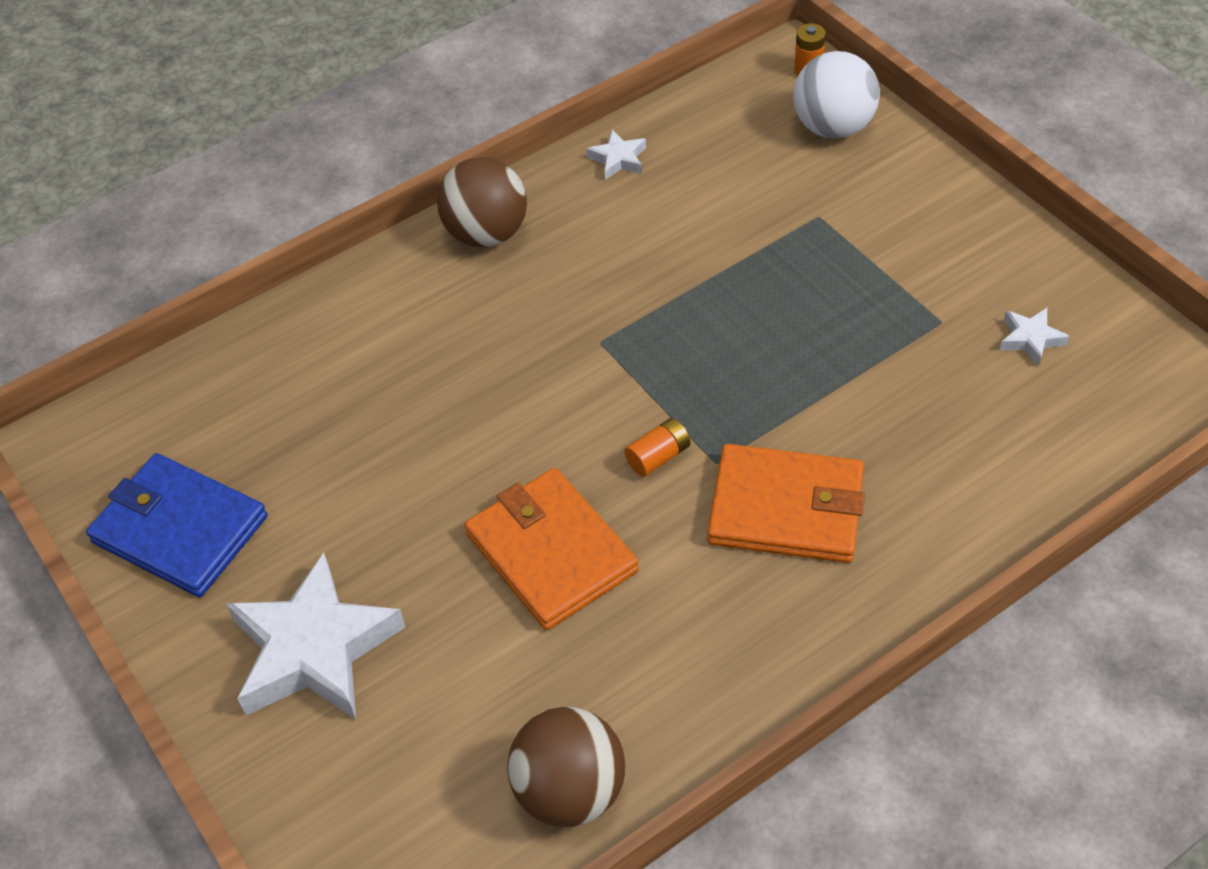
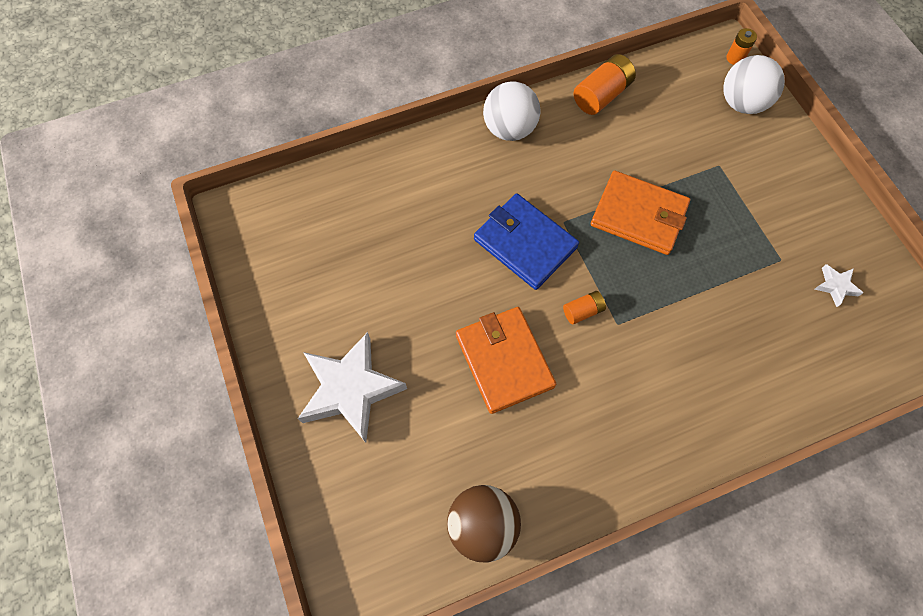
camera: 10 degrees right, 15 degrees up
(180, 529) = (288, 288): blue wallet -> blue wallet (525, 243)
(486, 234) = (509, 129): brown ball -> white ball
(618, 159) = (601, 95): white star -> orange battery
(786, 508) = (654, 367): orange wallet -> orange wallet (639, 215)

